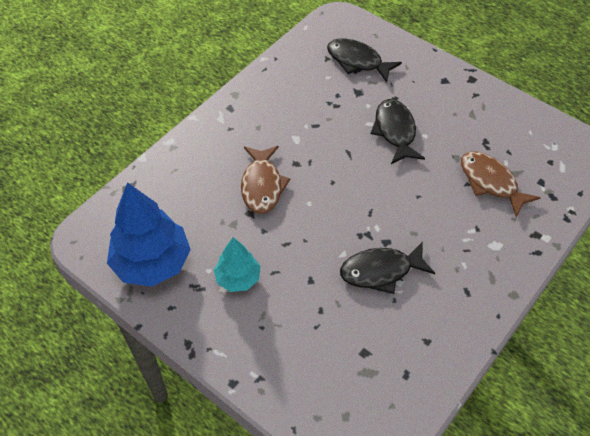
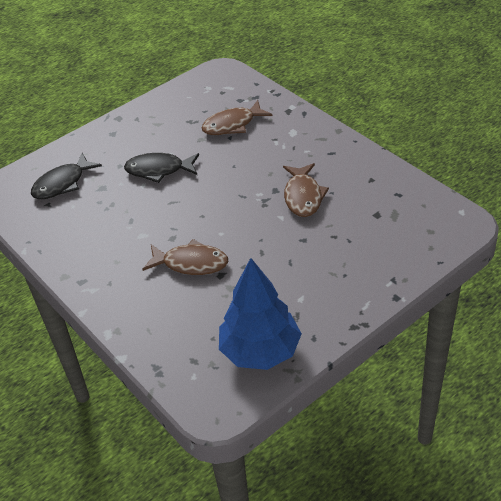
camera: 75 degrees left, 10 degrees down
(238, 278) = (291, 287): turquoise tree -> none
(381, 271) = (303, 196): black fish -> brown fish

